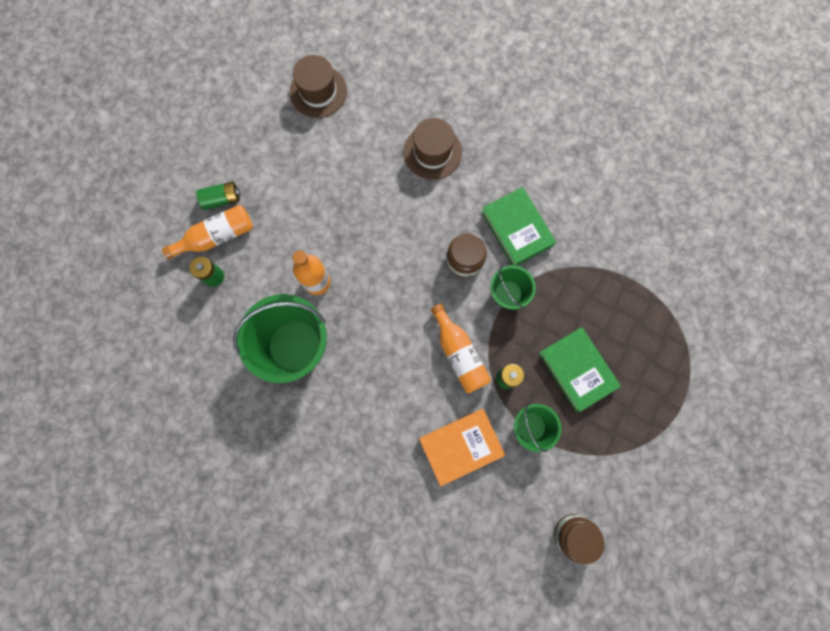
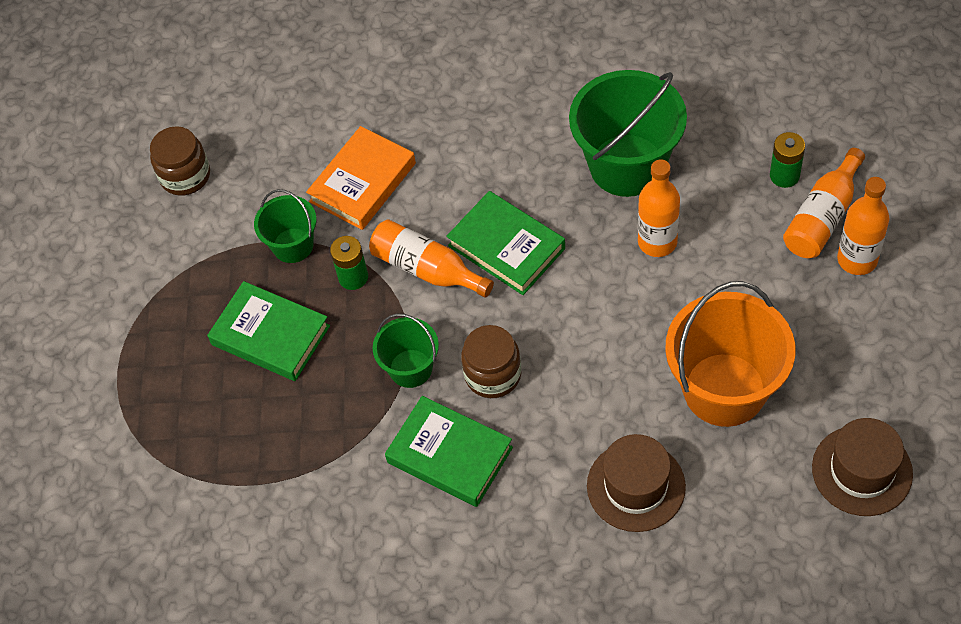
camera: 155 degrees right, 20 degrees down
(222, 199) = (857, 259): green battery -> orange bottle
(350, 173) = (724, 389): none -> orange bucket
(404, 337) = (506, 247): none -> green book

